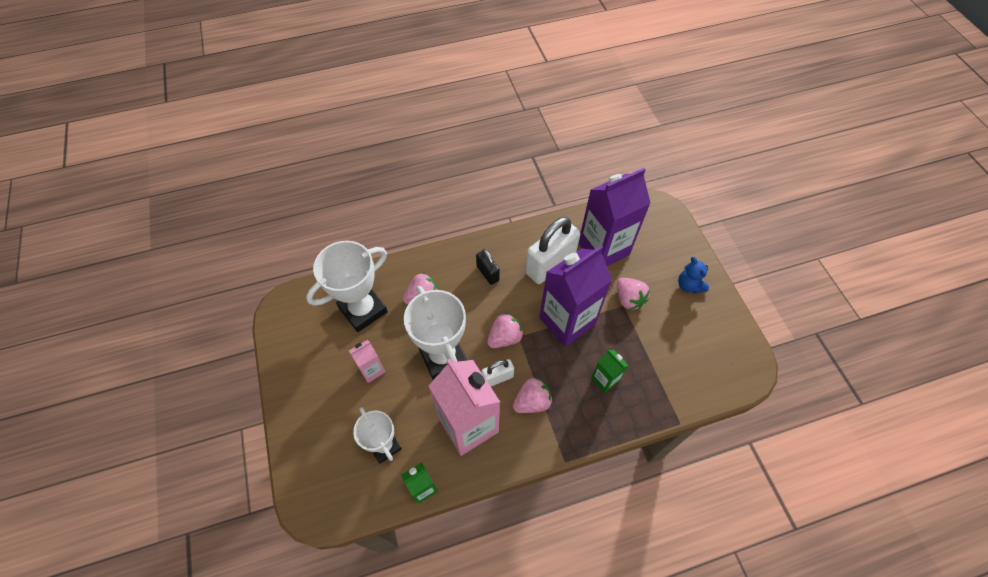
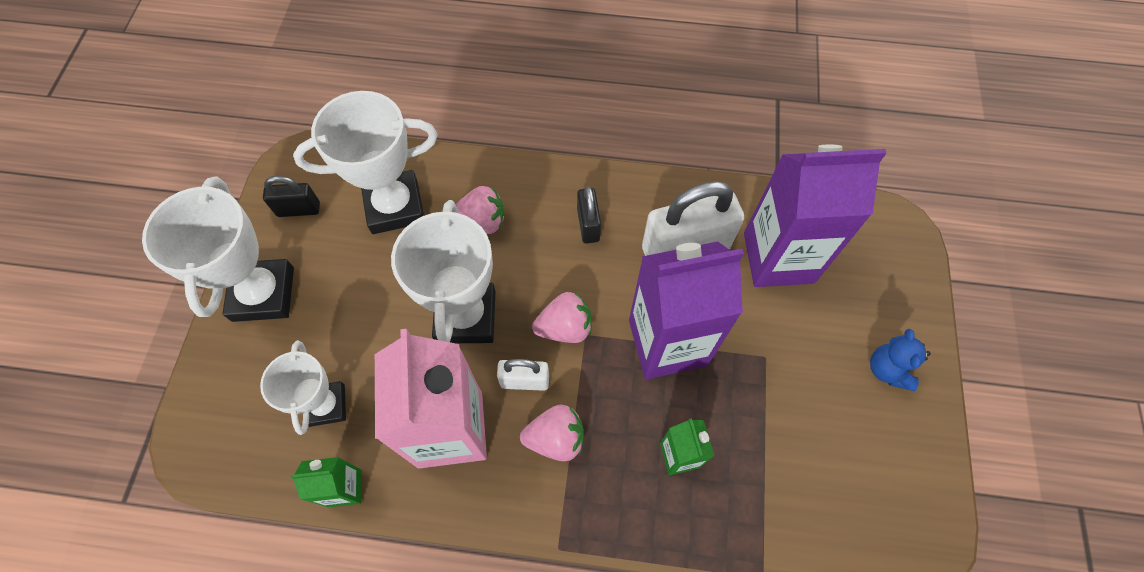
camera: 25 degrees right, 5 degrees up
(300, 337) = (299, 209): none -> black padlock
(306, 398) = (263, 294): none -> white trophy
(372, 370) = (364, 293): pink carton -> none
(628, 299) = (779, 350): pink strawberry -> none

